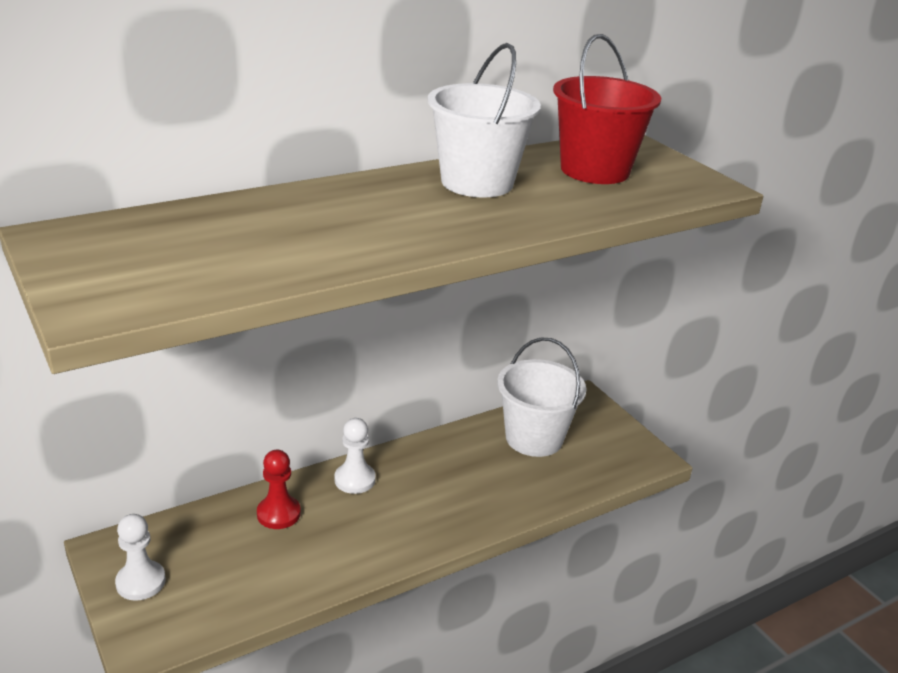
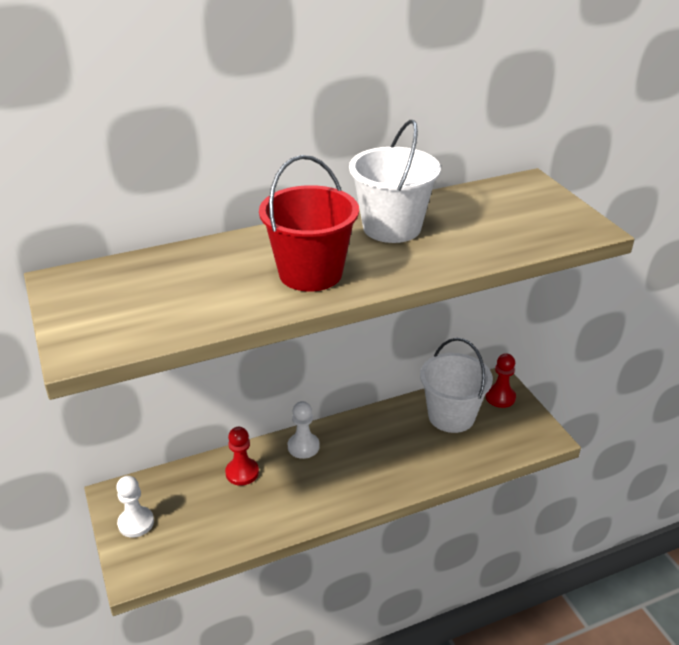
camera: 10 degrees right, 5 degrees up
(589, 415) = (500, 397): none -> red pawn
(595, 170) = (493, 214): red bucket -> red bucket (310, 273)

